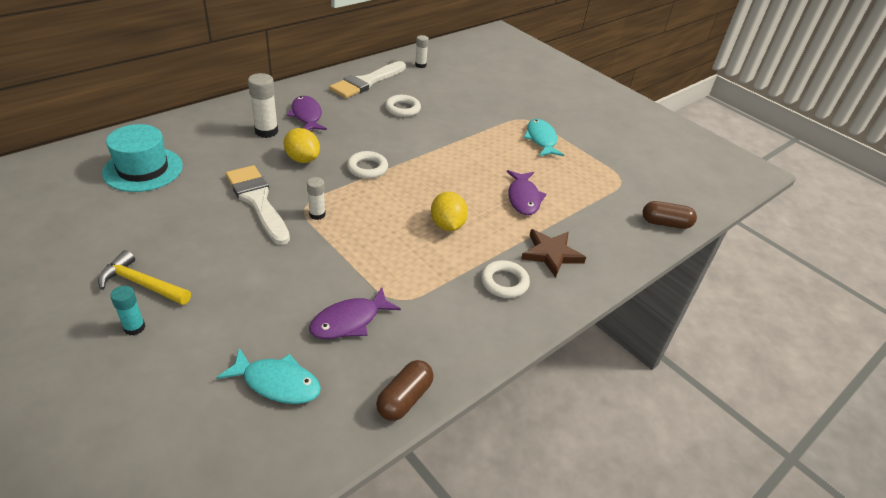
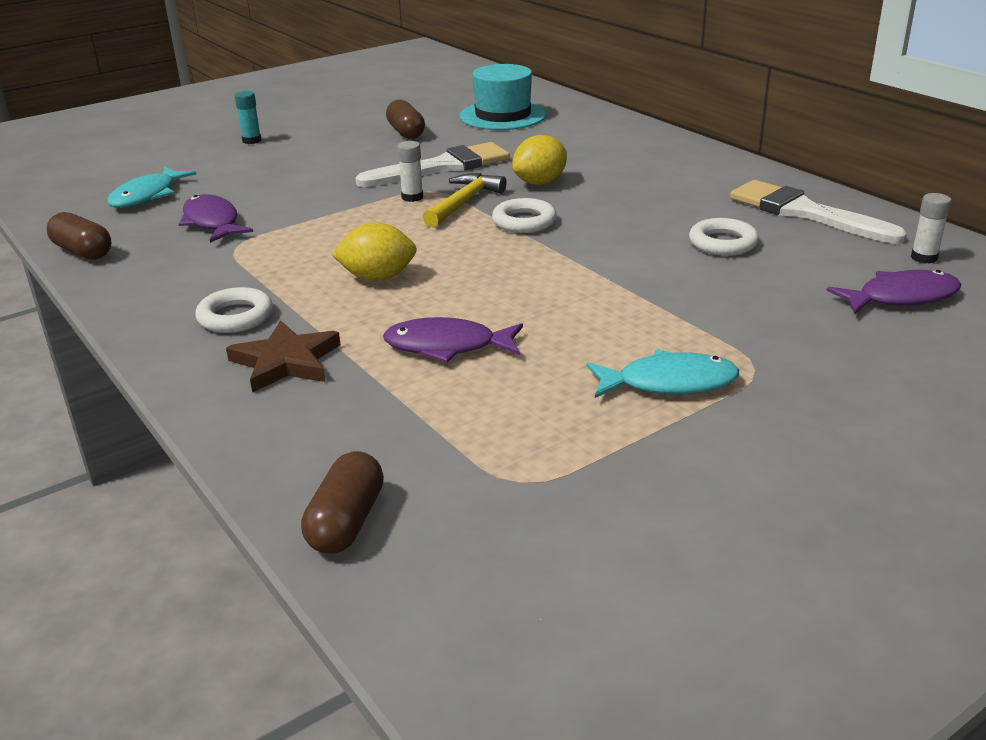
camera: 100 degrees right, 10 degrees down
(142, 284) = (310, 136): yellow hammer -> yellow hammer (463, 203)
(161, 222) = (406, 132): none -> brown capsule
(266, 131) = (605, 159): white glue stick -> none
(306, 116) = (660, 178): purple fish -> purple fish (901, 297)

